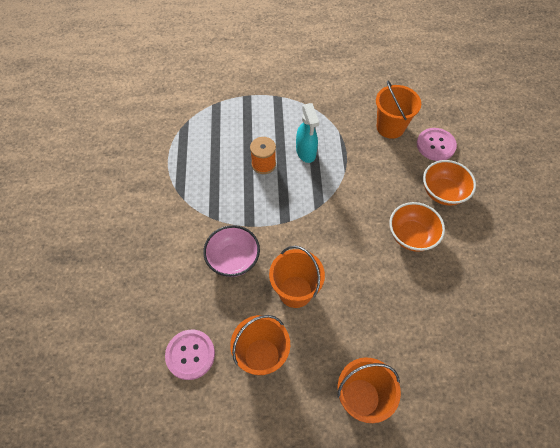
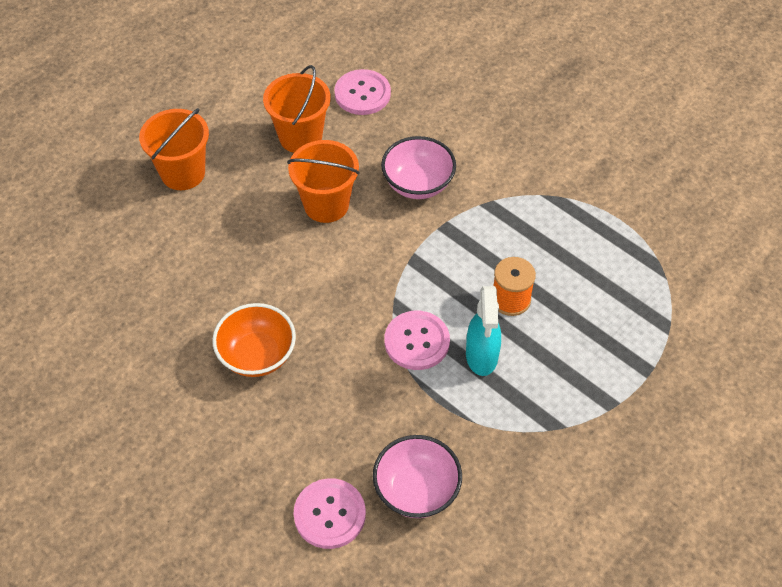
camera: 135 degrees right, 5 degrees down
(306, 152) = (481, 356): turquoise spray bottle -> turquoise spray bottle turned 120 degrees counterclockwise
(327, 181) = (417, 341): none -> pink button
(390, 127) = (416, 490): orange bucket -> pink bowl
(443, 192) = (263, 445): orange bowl -> none

